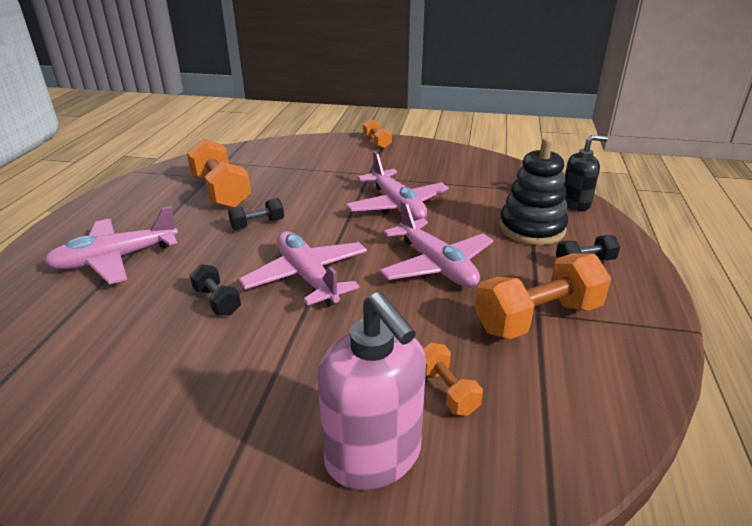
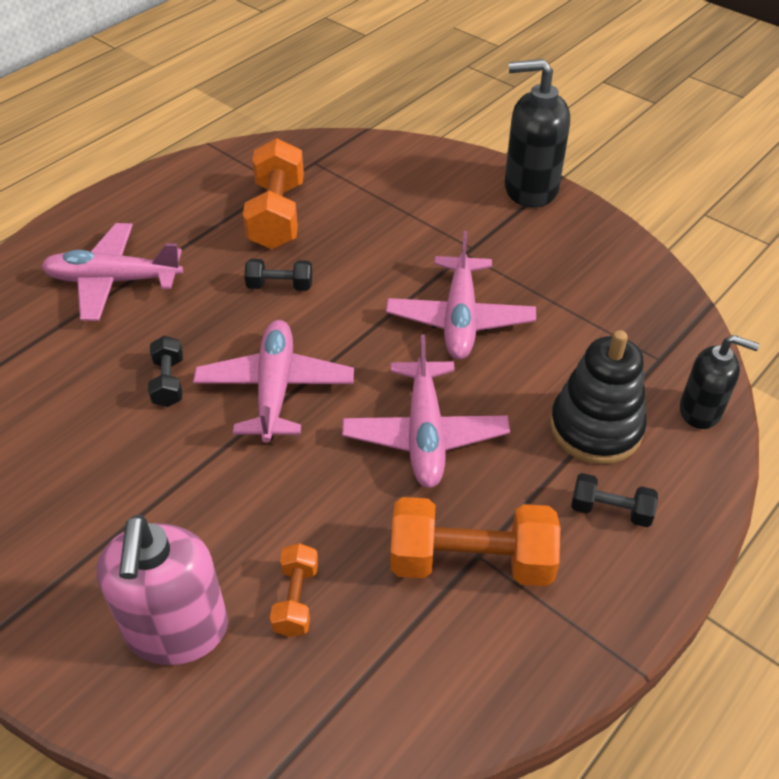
camera: 30 degrees right, 15 degrees up
(377, 142) = (530, 189): orange dumbbell -> black soap dispenser

